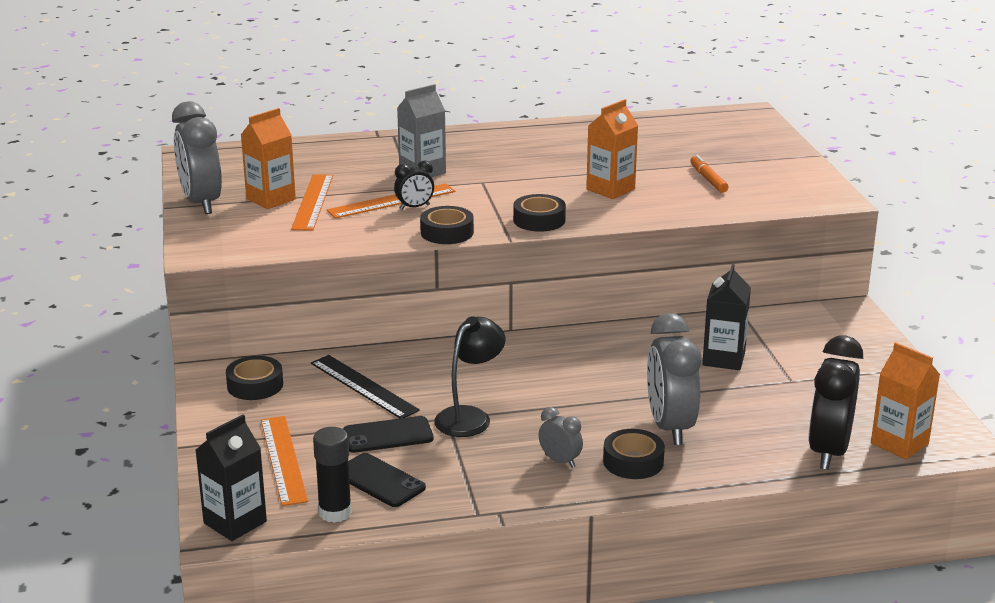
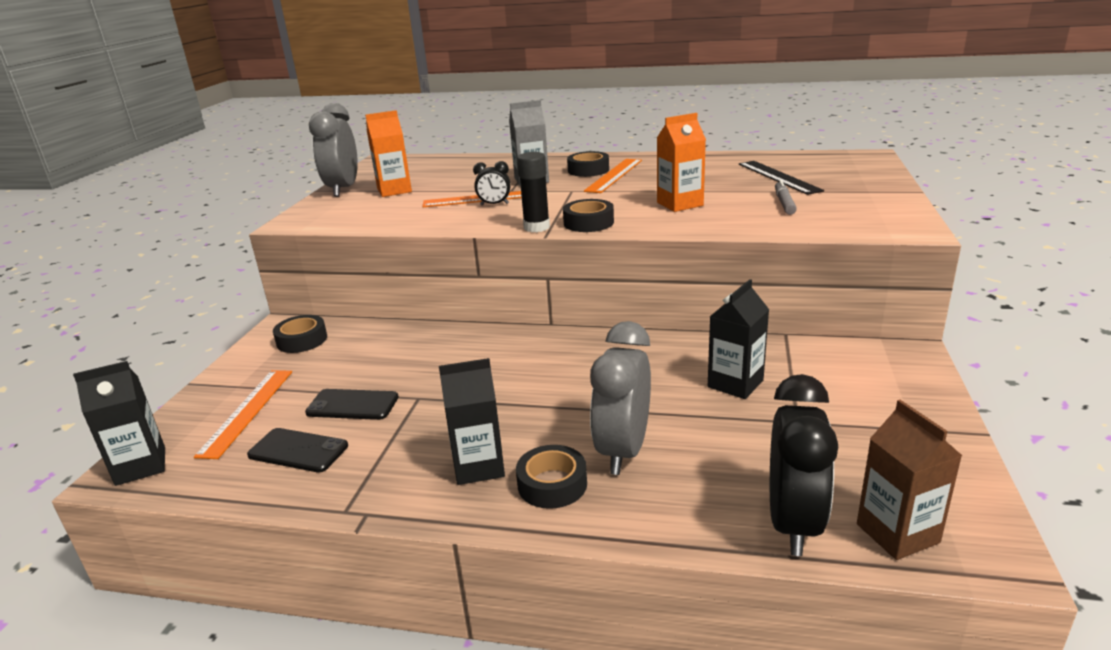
camera: 25 degrees right, 0 degrees up
(312, 202) = (421, 194): orange ruler -> orange ruler (614, 175)
(335, 512) = (226, 476): black glue stick -> black glue stick (536, 227)
(364, 386) = (381, 355): black ruler -> black ruler (779, 177)
(379, 480) = (298, 450): black phone -> black phone turned 45 degrees counterclockwise
(447, 232) = (497, 225): black tape -> black tape (588, 170)
(469, 416) = (439, 400): black lamp -> none
(560, 461) = (478, 466): grey clock -> black carton
(708, 179) = (784, 203): orange marker -> grey marker
(828, 451) = (793, 523): black clock -> black clock turned 150 degrees clockwise
(899, 443) = (897, 533): orange carton -> brown carton

